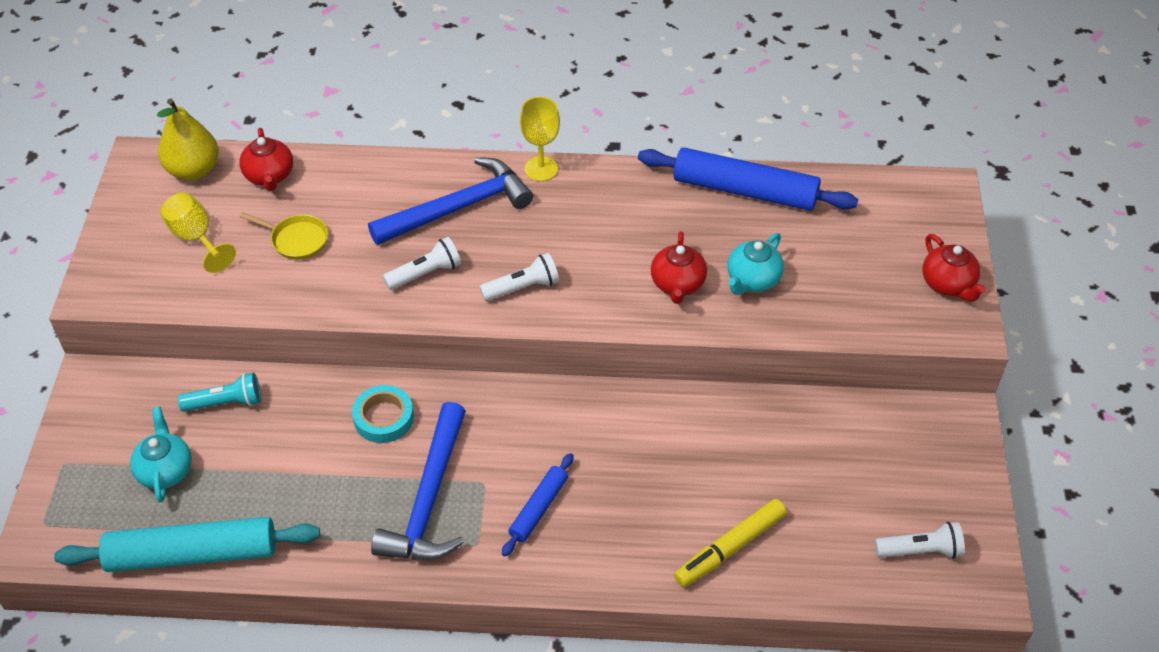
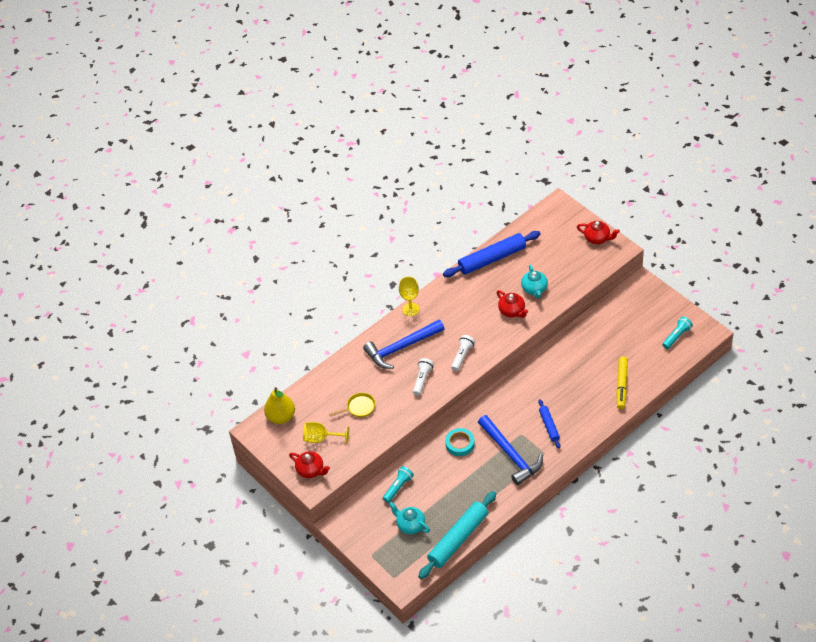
camera: 40 degrees left, 0 degrees up
(269, 176) = (314, 395): red teapot -> red teapot (311, 470)
(458, 208) = (401, 348): blue hammer -> blue hammer turned 135 degrees counterclockwise
(920, 550) = (677, 336): white flashlight -> turquoise flashlight

